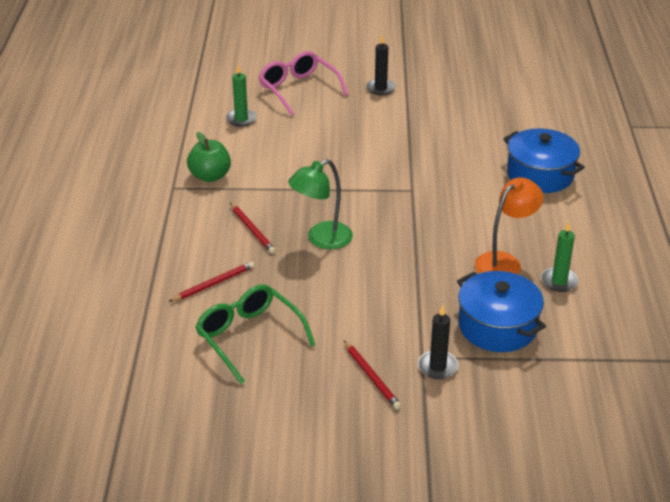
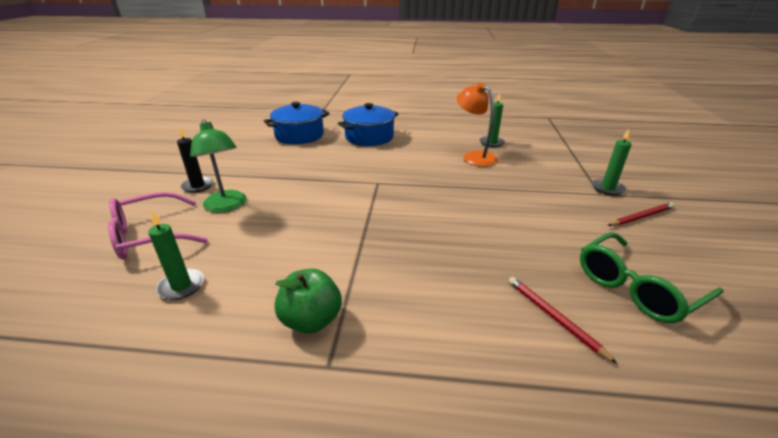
camera: 85 degrees left, 5 degrees down
(252, 230) = (439, 281): red pencil -> none
(321, 239) = (454, 233): green lamp -> green lamp (227, 206)
(437, 367) = (607, 188): black candle -> green candle
(497, 326) = (548, 165): blue pot -> blue pot (299, 135)

